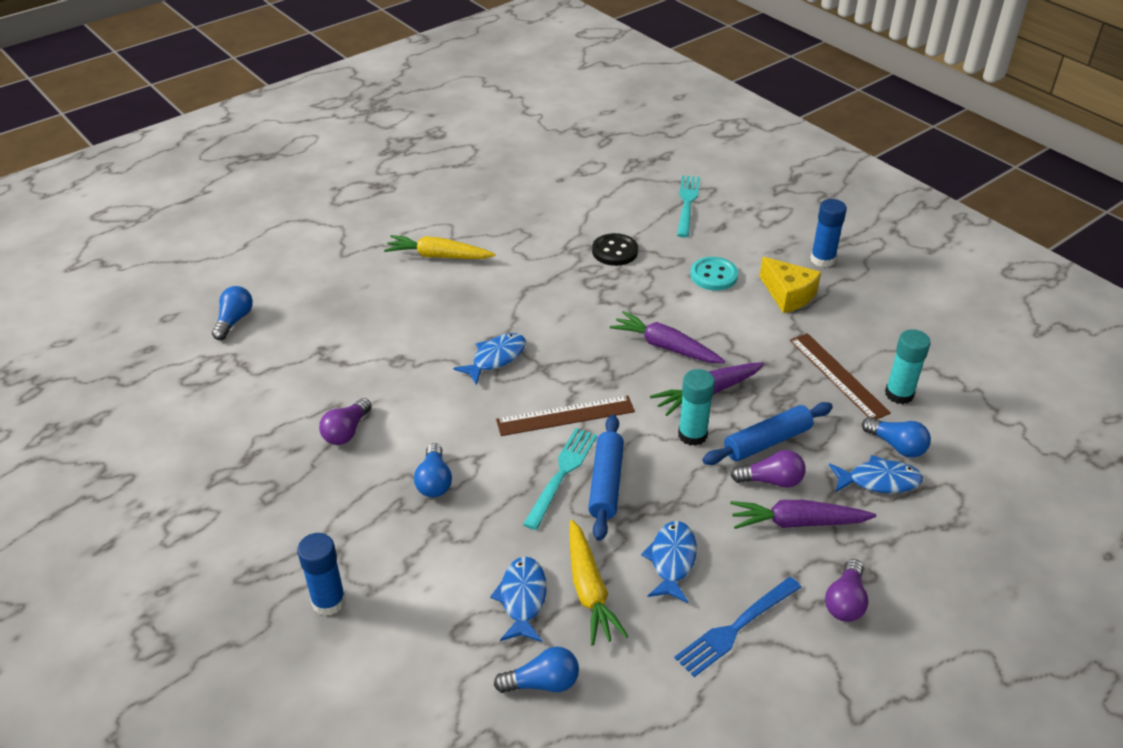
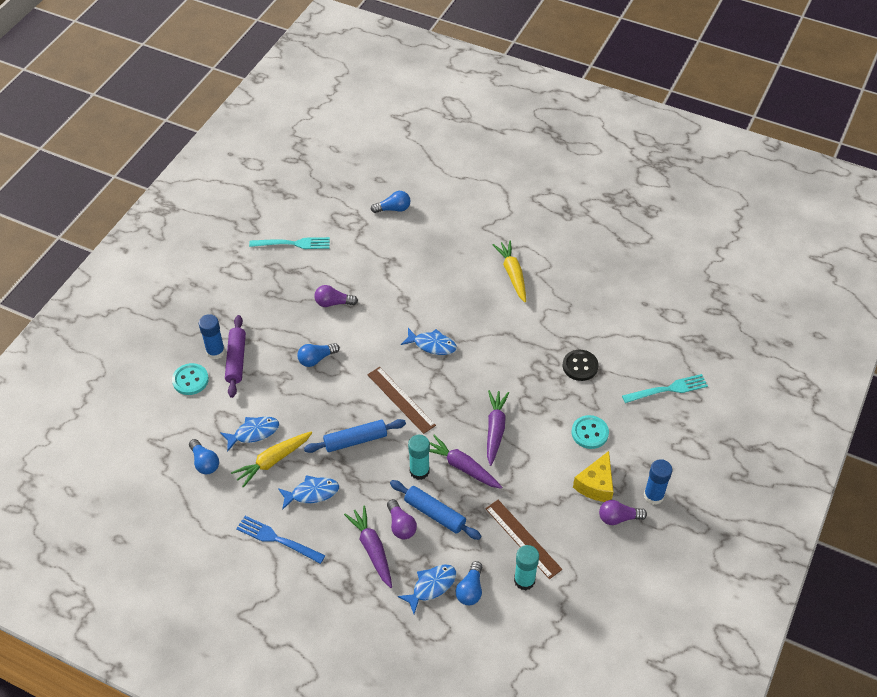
camera: 65 degrees right, 10 degrees up
(362, 654) = (190, 380): none -> turquoise button
(366, 579) = (236, 360): none -> purple rolling pin
(562, 473) = (352, 416): turquoise fork -> turquoise fork (293, 243)
(838, 376) = (523, 538): brown ruler -> brown ruler turned 75 degrees counterclockwise
(845, 601) = (321, 590): purple light bulb -> purple light bulb (618, 518)
(879, 481) = (431, 586): blue fish -> blue fish turned 105 degrees counterclockwise

